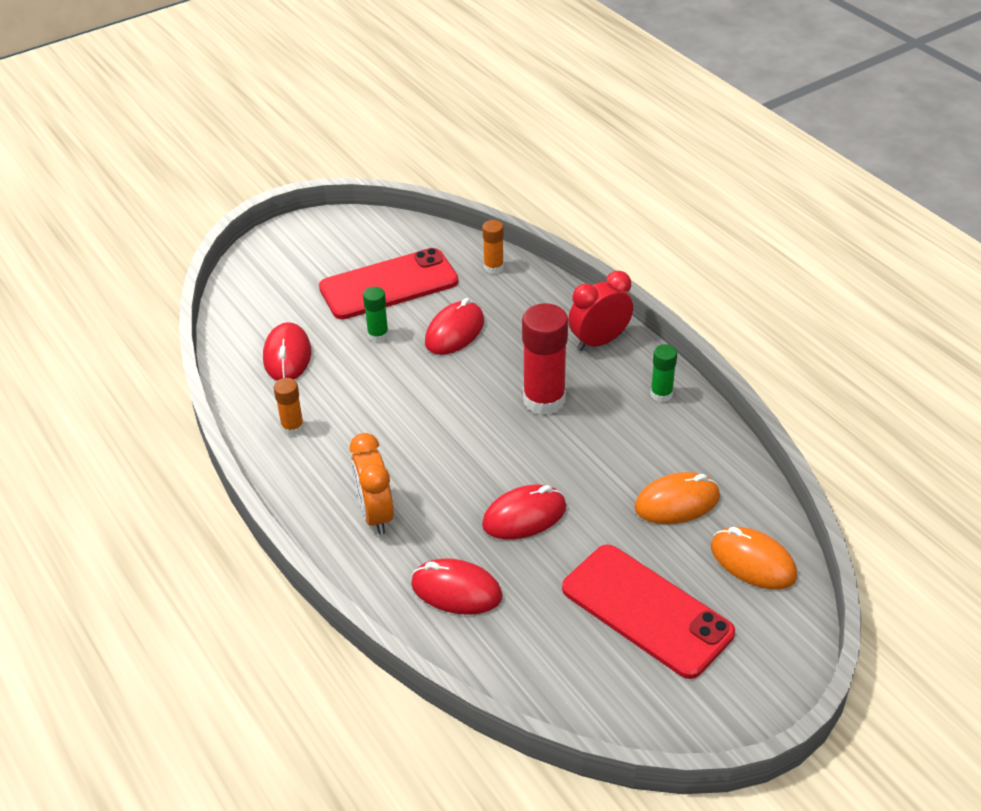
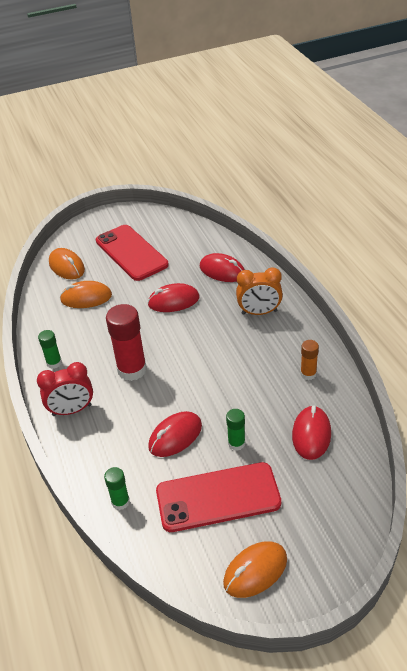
camera: 165 degrees left, 0 degrees up
(340, 238) = (255, 571): none -> orange mouse
(375, 514) = (259, 312): orange clock -> orange clock turned 90 degrees clockwise
(493, 267) = (120, 502): orange glue stick -> green glue stick

